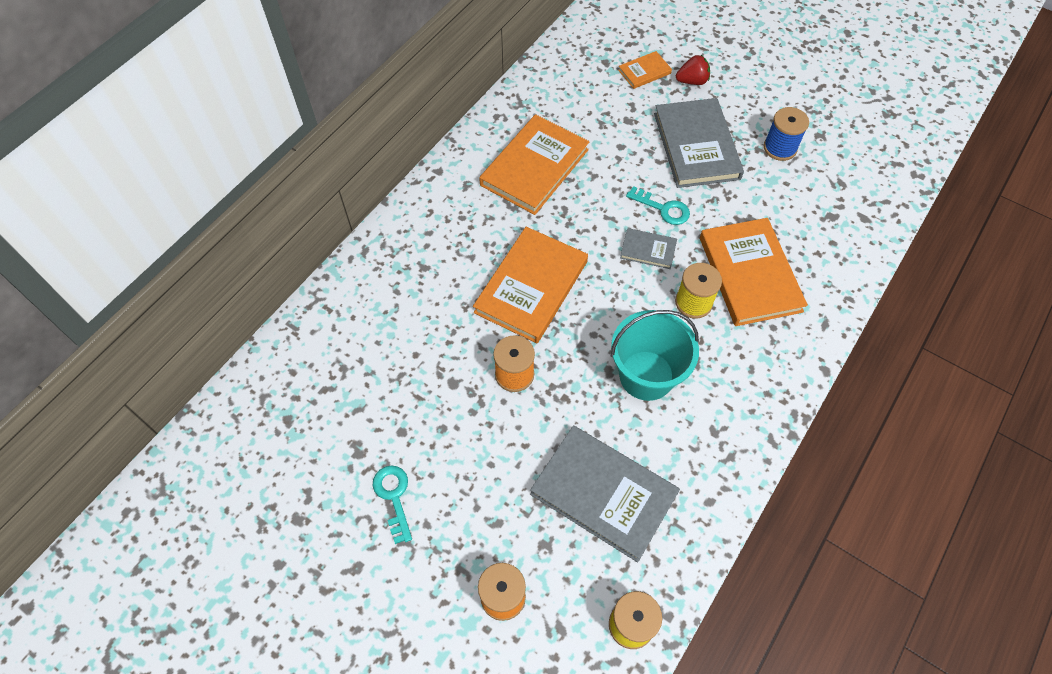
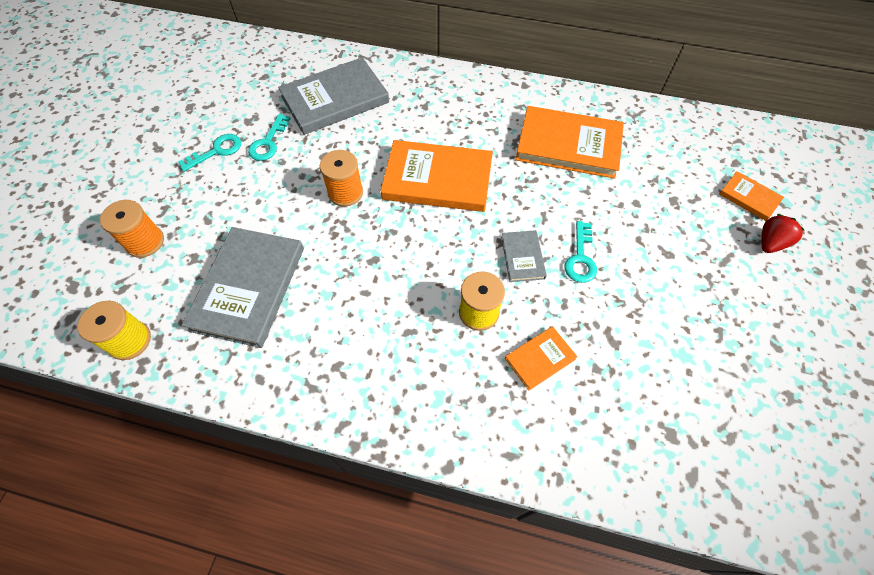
camera: 70 degrees right, 0 degrees up
(406, 436) = (268, 142): none -> turquoise key
(646, 375) = (379, 291): turquoise bucket -> none
(692, 81) = (770, 243): red strawberry -> red strawberry turned 105 degrees counterclockwise
(696, 146) = (682, 268): grey book -> grey book (335, 99)
(749, 274) = (540, 359): orange book -> orange book, size x0.48
(780, 148) = (737, 354): blue spool -> none

